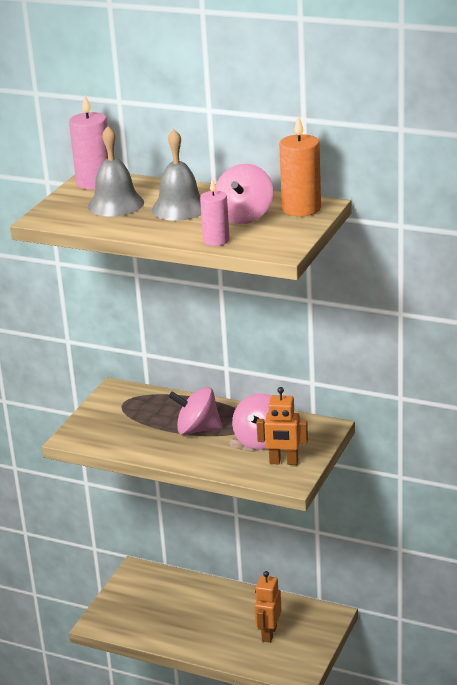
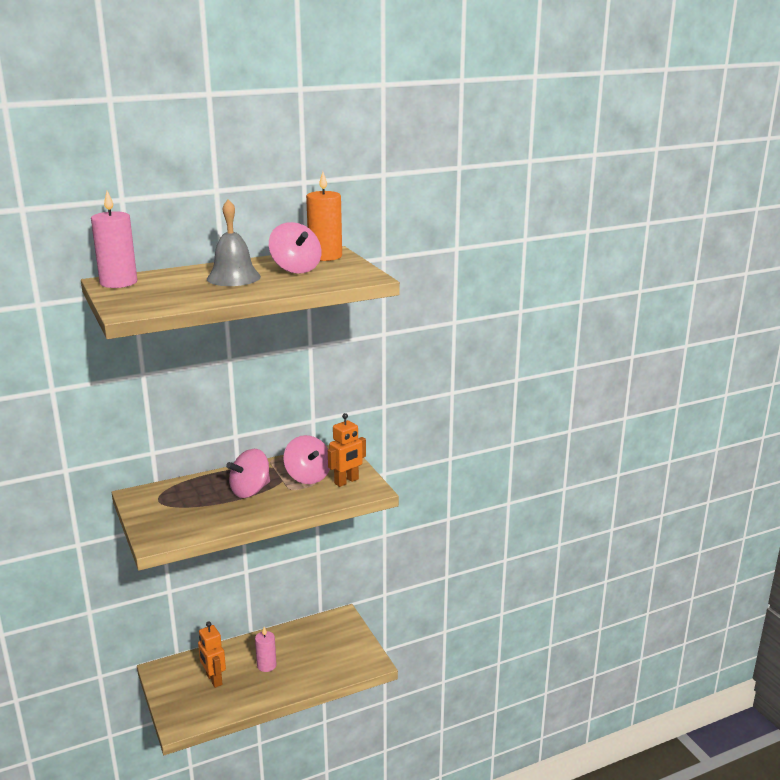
camera: 50 degrees left, 5 degrees down
(116, 204) = (173, 288): grey bell -> none
(216, 240) = (310, 285): pink candle -> pink candle (266, 665)
(269, 634) = (318, 652): orange robot -> orange robot (214, 679)

